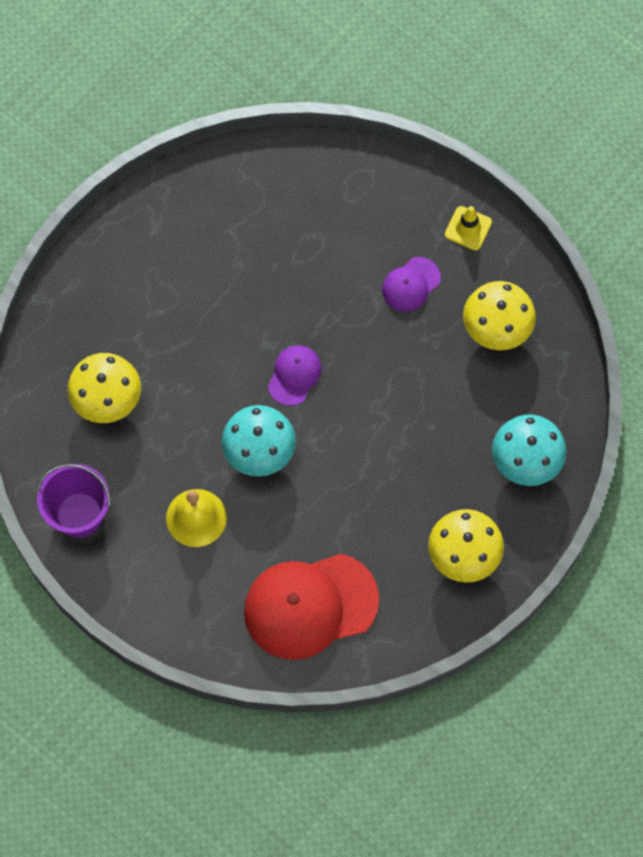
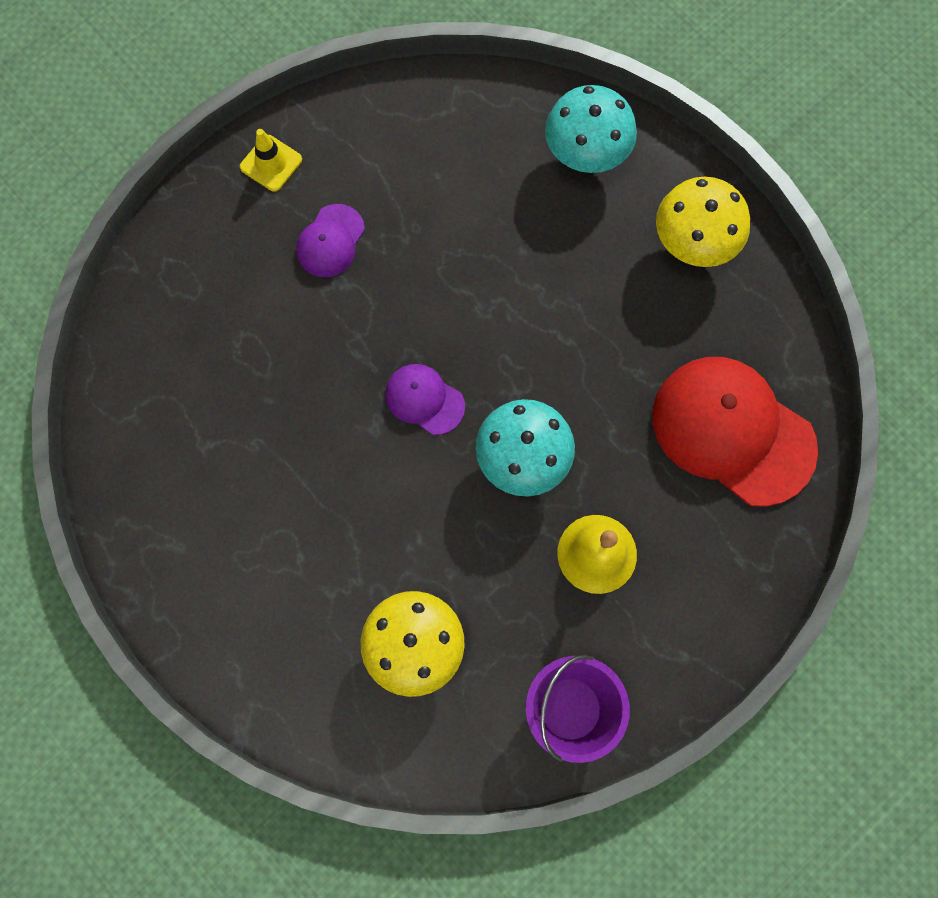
camera: 80 degrees left, 5 degrees up
(310, 606) = (732, 431): red cap -> red cap turned 135 degrees clockwise
(411, 284) = (330, 241): purple cap -> purple cap turned 60 degrees clockwise
(496, 330) = (412, 157): yellow mushroom -> none

